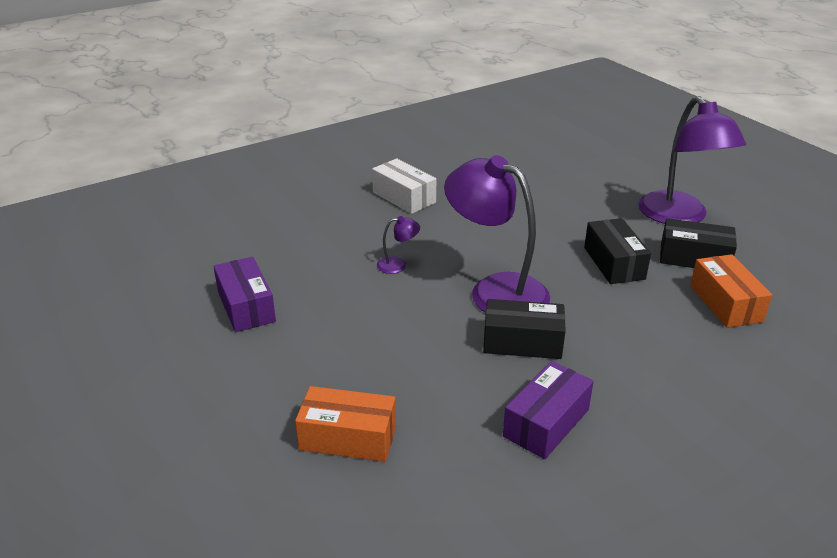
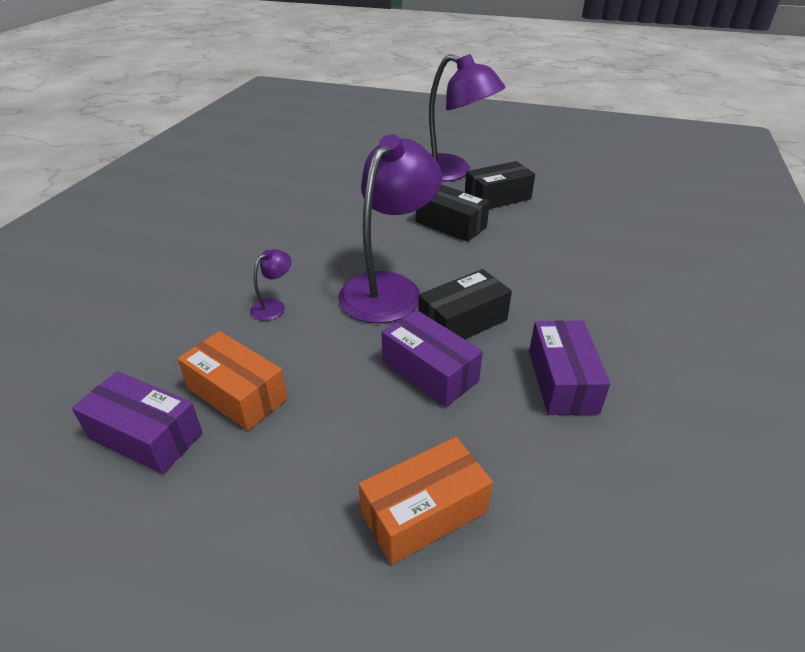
camera: 40 degrees left, 5 degrees up
(404, 197) = (208, 241): white box -> none
(453, 362) = (429, 371): none -> purple box
(495, 290) = (389, 288): purple lamp -> purple lamp turned 120 degrees clockwise
(725, 303) = (555, 221): orange box -> orange box (237, 394)

